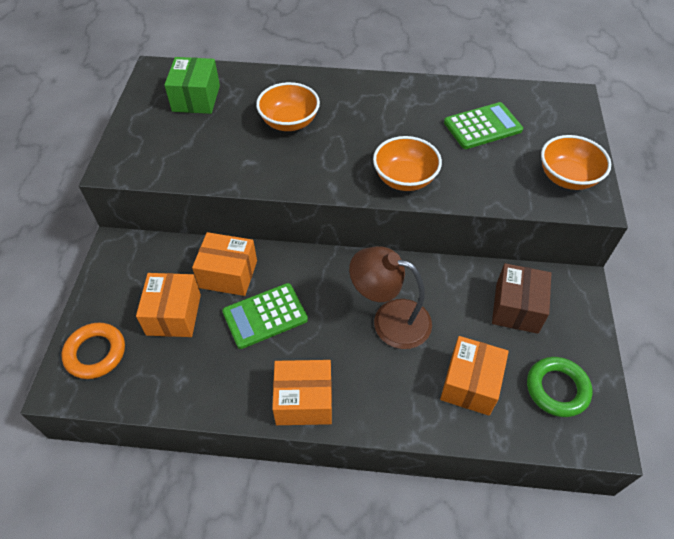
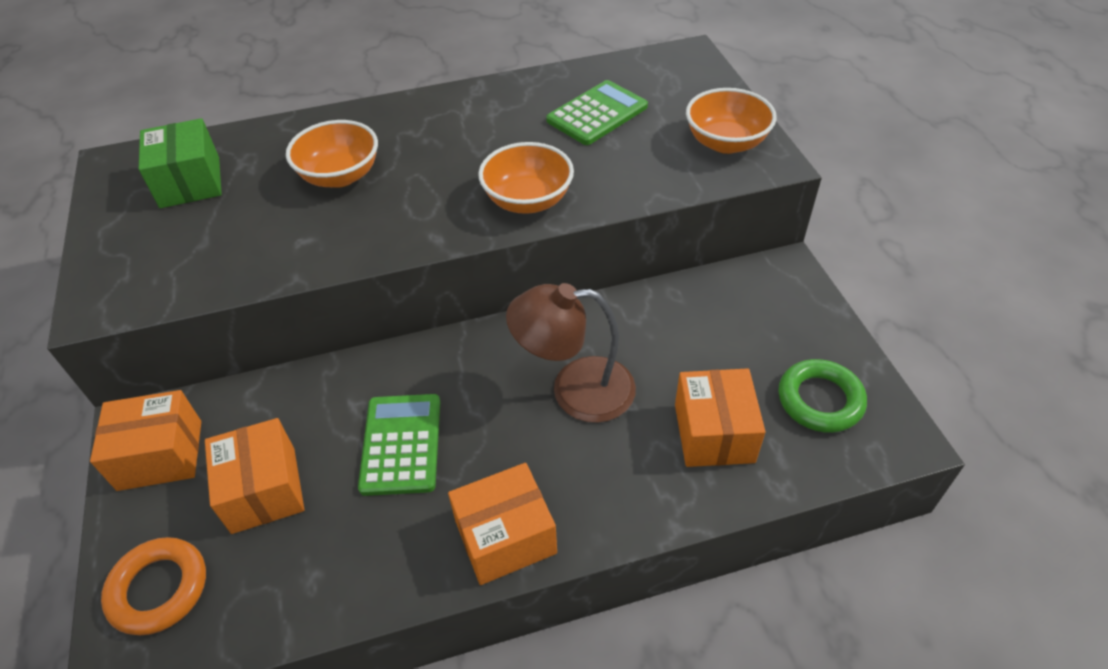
camera: 20 degrees left, 5 degrees down
(228, 274) = (324, 407): orange box -> orange box (160, 455)
(265, 316) = (401, 444): green calculator -> green calculator turned 135 degrees clockwise
(516, 308) = (727, 321): brown box -> none

